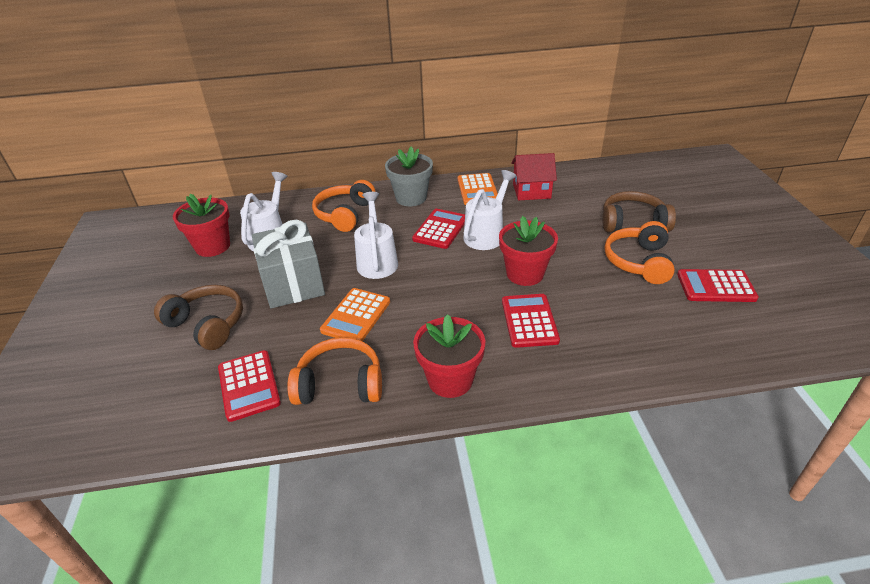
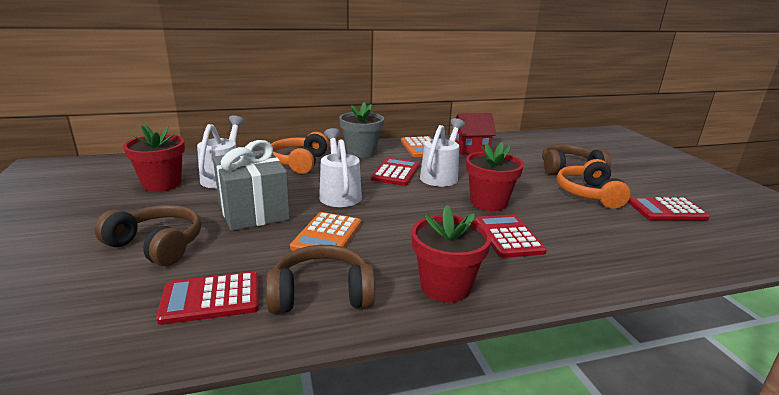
camera: 10 degrees left, 15 degrees down
(249, 385) = (211, 298): red calculator -> red calculator turned 105 degrees clockwise
(340, 384) = (321, 294): orange headphones -> brown headphones

